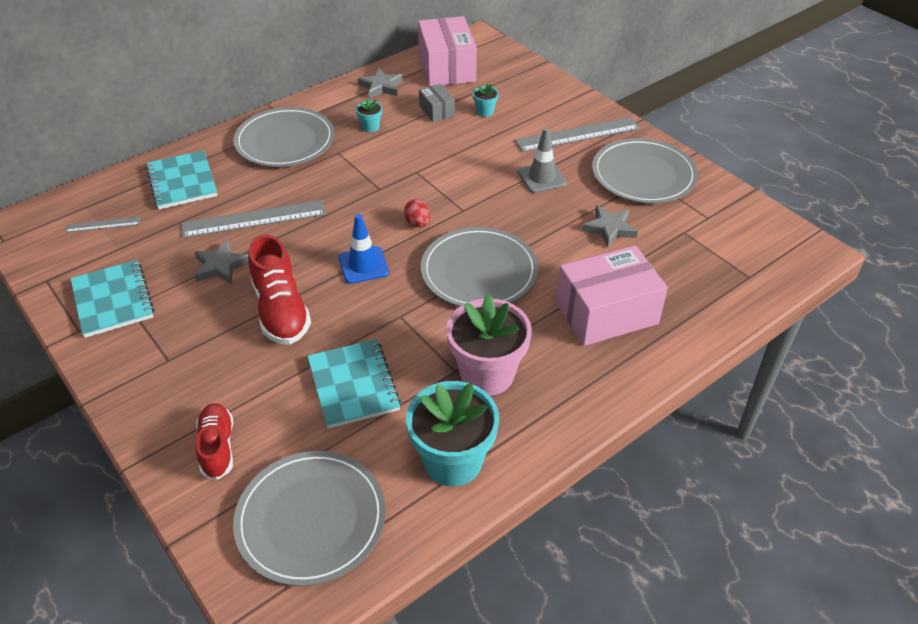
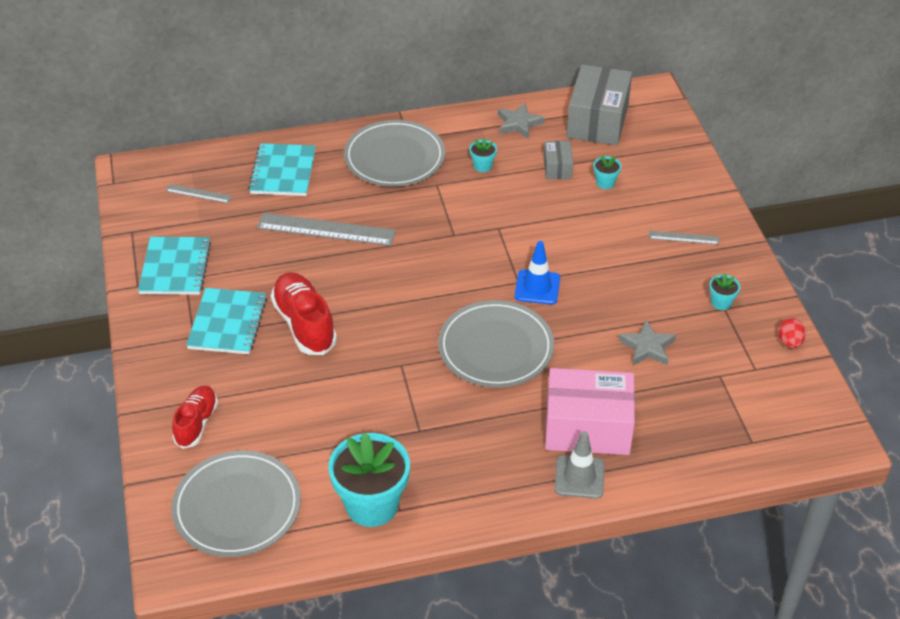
camera: 25 degrees right, 0 degrees up
(221, 266) = (276, 266): grey star -> none
(281, 310) = (304, 324): red shoe -> red shoe turned 150 degrees clockwise
(353, 385) = (328, 411): turquoise notebook -> turquoise notebook (228, 323)
(363, 265) = (397, 306): blue traffic cone -> blue traffic cone (537, 287)
(417, 223) = (468, 281): red egg -> red egg (789, 342)
(447, 68) = (597, 121): pink box -> grey box
(487, 374) = (444, 443): pink flower pot -> none
(542, 178) = (616, 273): grey traffic cone -> grey traffic cone (579, 477)
(578, 135) = (683, 238): grey ruler -> grey ruler, size x0.50
(643, 175) = (721, 303): grey plate -> turquoise flower pot

